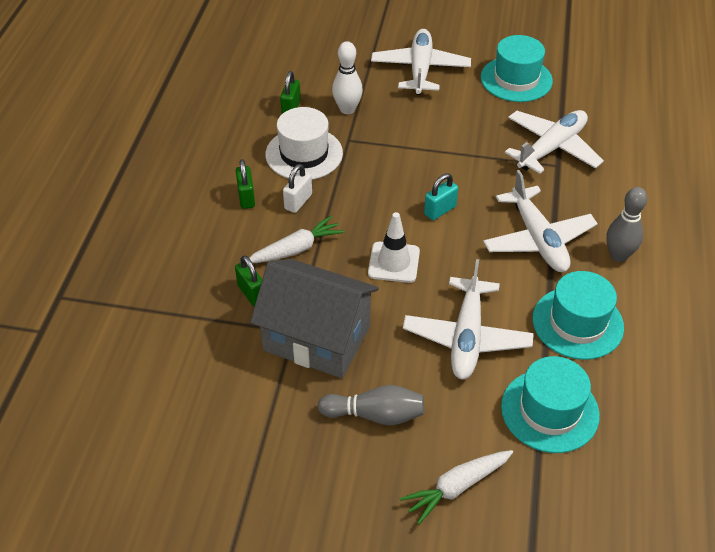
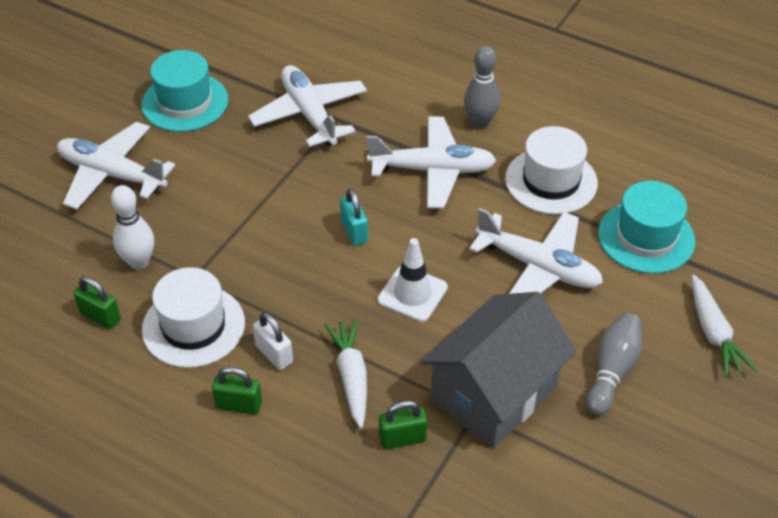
camera: 70 degrees left, 0 degrees up
(577, 323) = (551, 181): turquoise hat -> white hat

